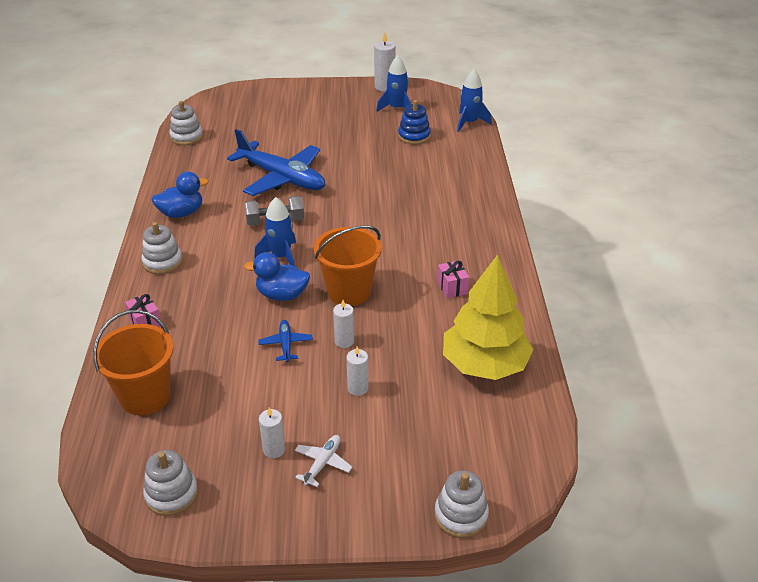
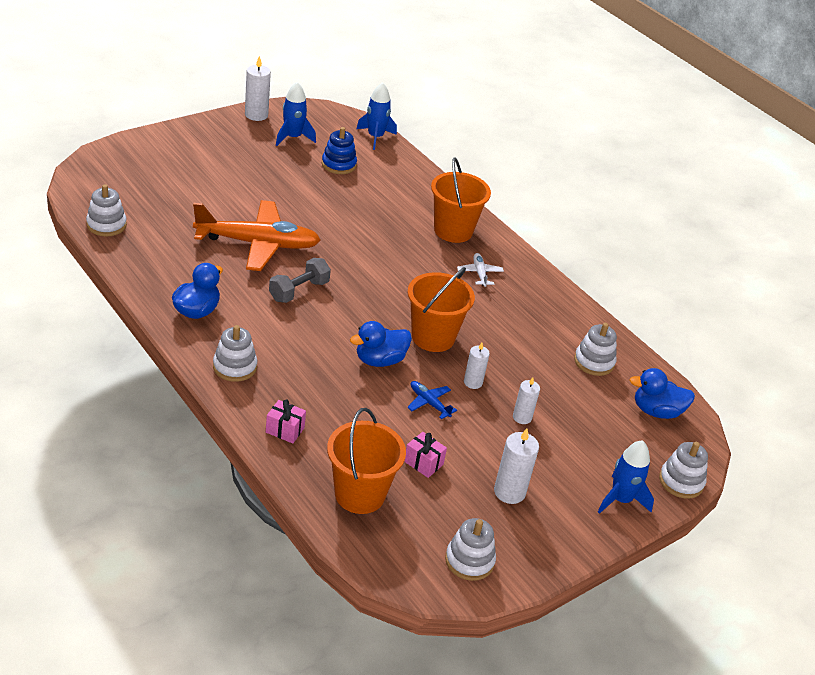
camera: 40 degrees left, 0 degrees up
(274, 449) = (509, 492): white candle -> white candle, size x1.54
(281, 257) = (341, 324): blue rocket -> blue rocket (621, 500)
(282, 178) = (257, 244): blue plane -> orange plane
(322, 463) = (555, 487): white plane -> white plane (479, 273)
(452, 287) = (511, 305): pink gift -> pink gift (423, 463)
(462, 211) = (453, 231): none -> orange bucket
(484, 364) = (594, 362): yellow tree -> white stacking toy
(505, 435) = (656, 411): none -> blue duck

